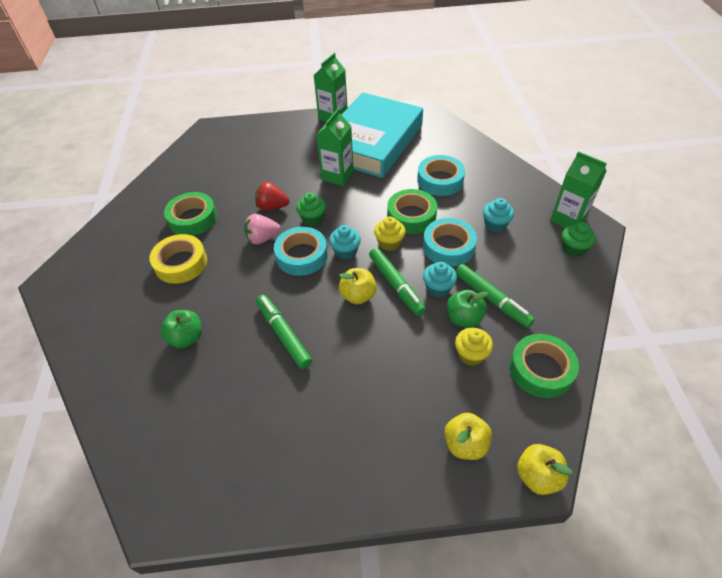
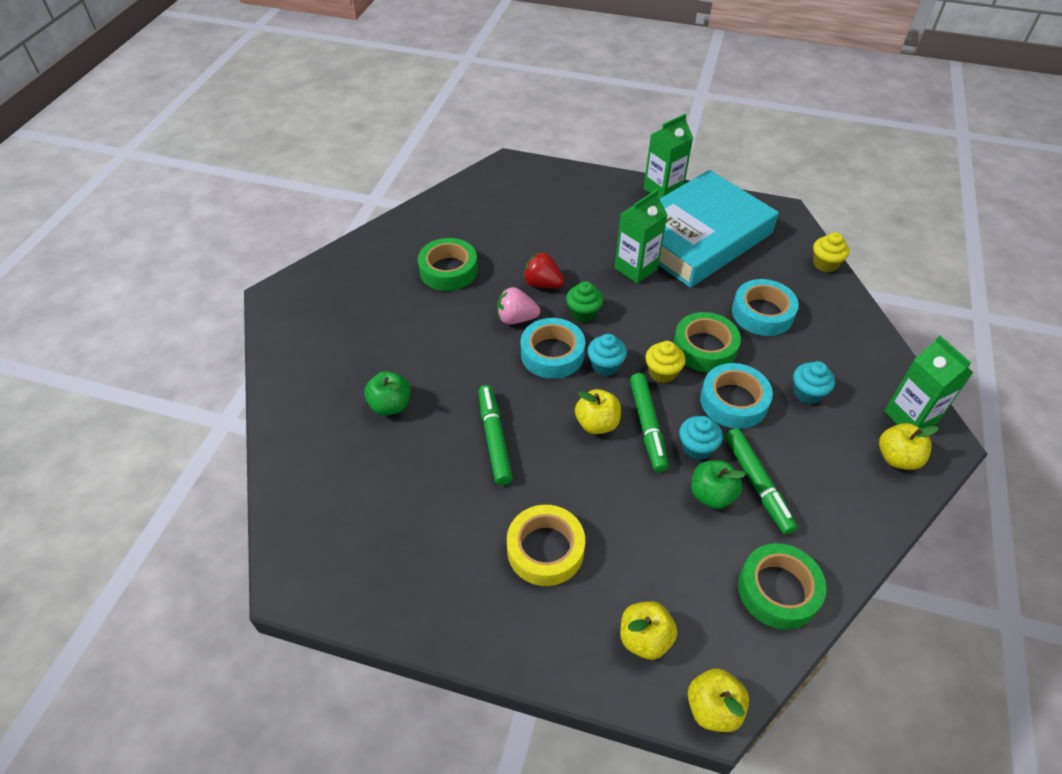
camera: 20 degrees right, 0 degrees up
(181, 263) = (416, 318): yellow tape -> yellow tape (545, 549)
(471, 355) = (700, 540): yellow cupcake -> yellow cupcake (825, 264)
(573, 249) = (897, 458): green cupcake -> yellow apple

